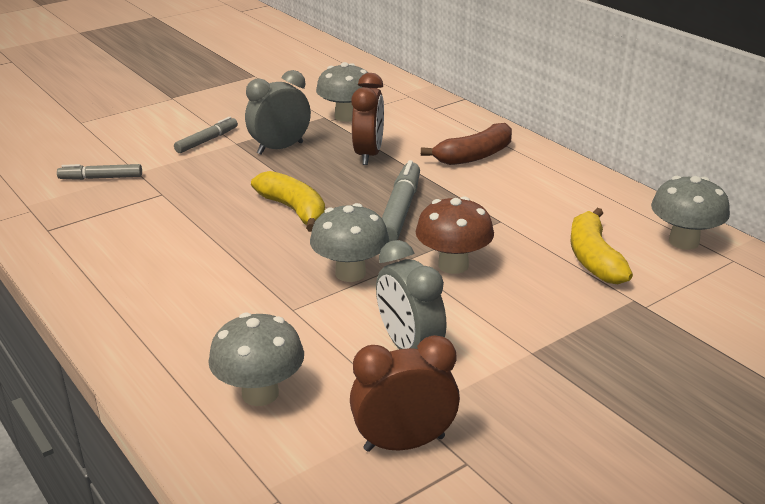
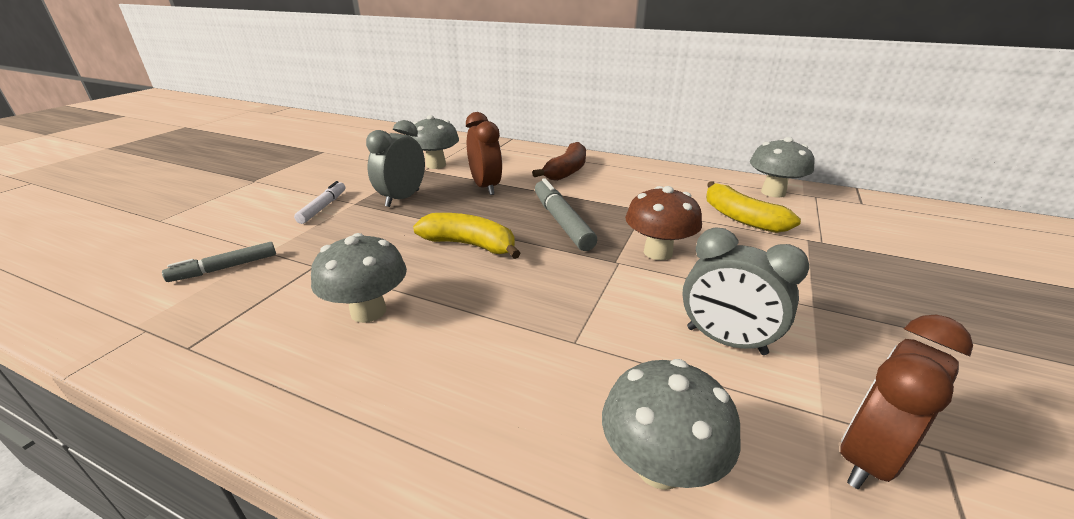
camera: 30 degrees left, 0 degrees up
(207, 141) = (323, 207): grey marker -> white marker
(350, 273) = (585, 286): grey mushroom -> grey mushroom (368, 311)

